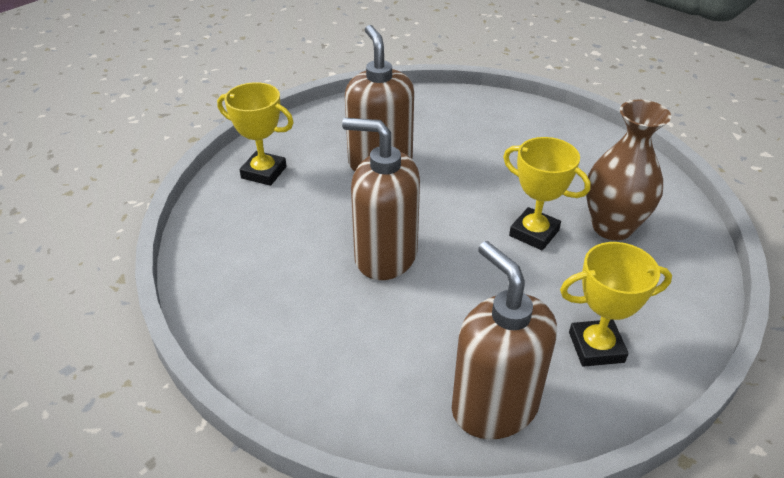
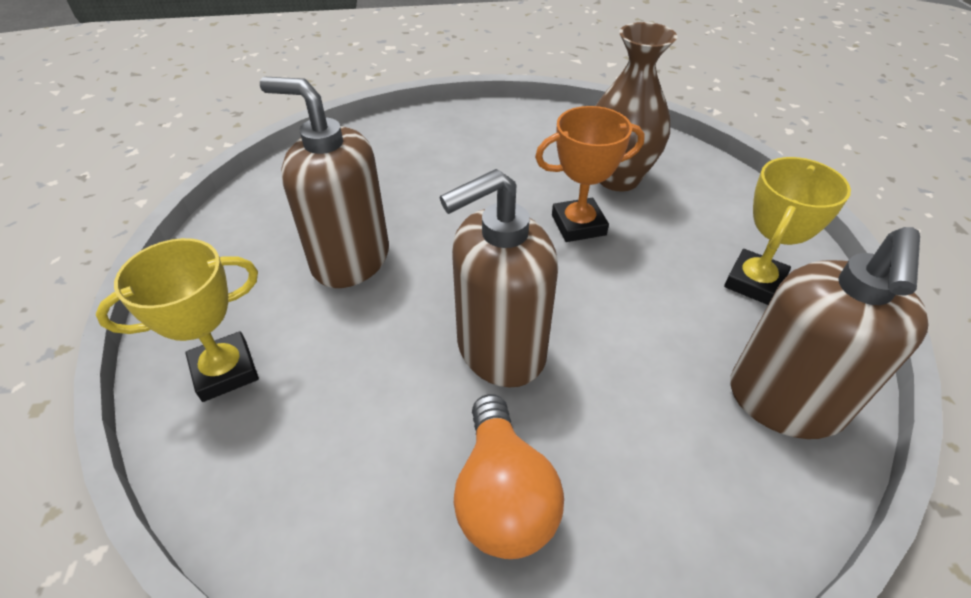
camera: 50 degrees left, 5 degrees up
(293, 309) = (503, 496): none -> orange light bulb
(494, 406) = (784, 402): brown soap dispenser -> brown soap dispenser turned 75 degrees counterclockwise
(534, 233) = (578, 225): yellow trophy -> orange trophy

